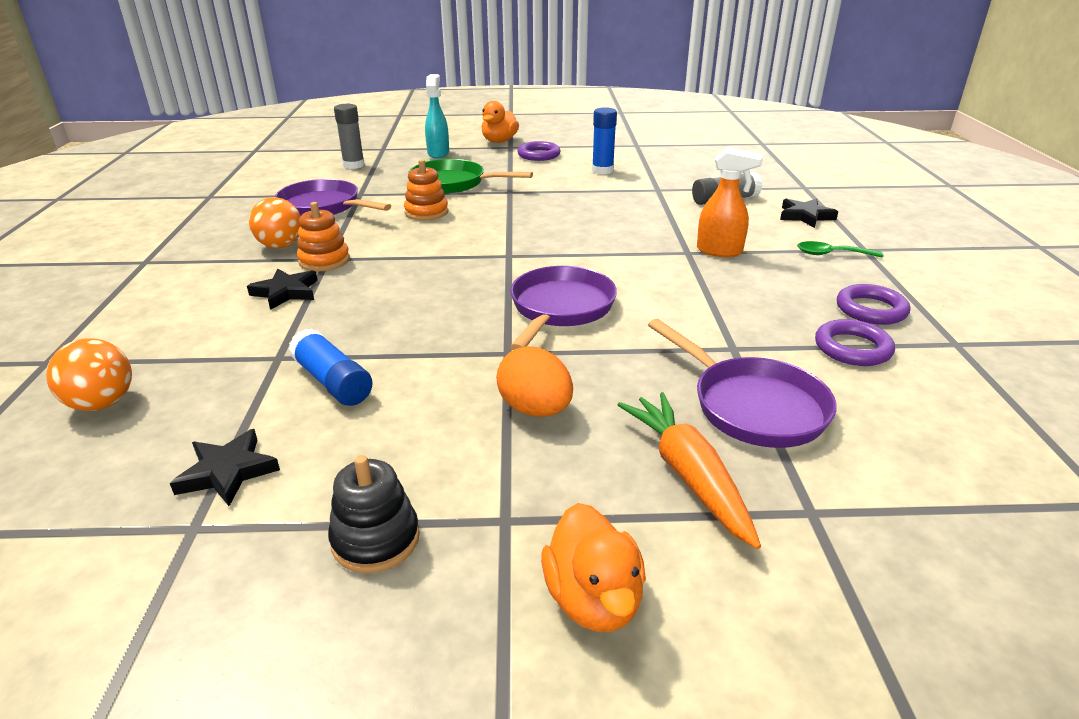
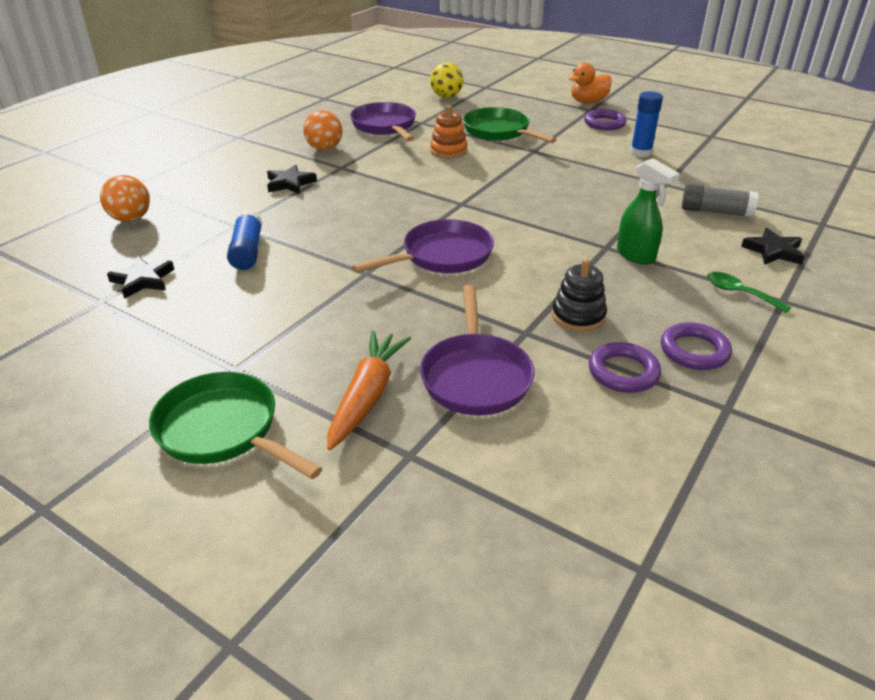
camera: 35 degrees right, 5 degrees up
(324, 261) = (337, 168): orange stacking toy -> none
(354, 165) = (446, 97): grey glue stick -> yellow ball
(375, 539) = (165, 347): black stacking toy -> black stacking toy (578, 316)
(438, 153) = (522, 101): turquoise spray bottle -> none
(535, 409) = (334, 316): orange egg -> none
(593, 599) = (223, 430): orange duck -> green pan
(720, 251) = (636, 255): orange spray bottle -> green spray bottle

